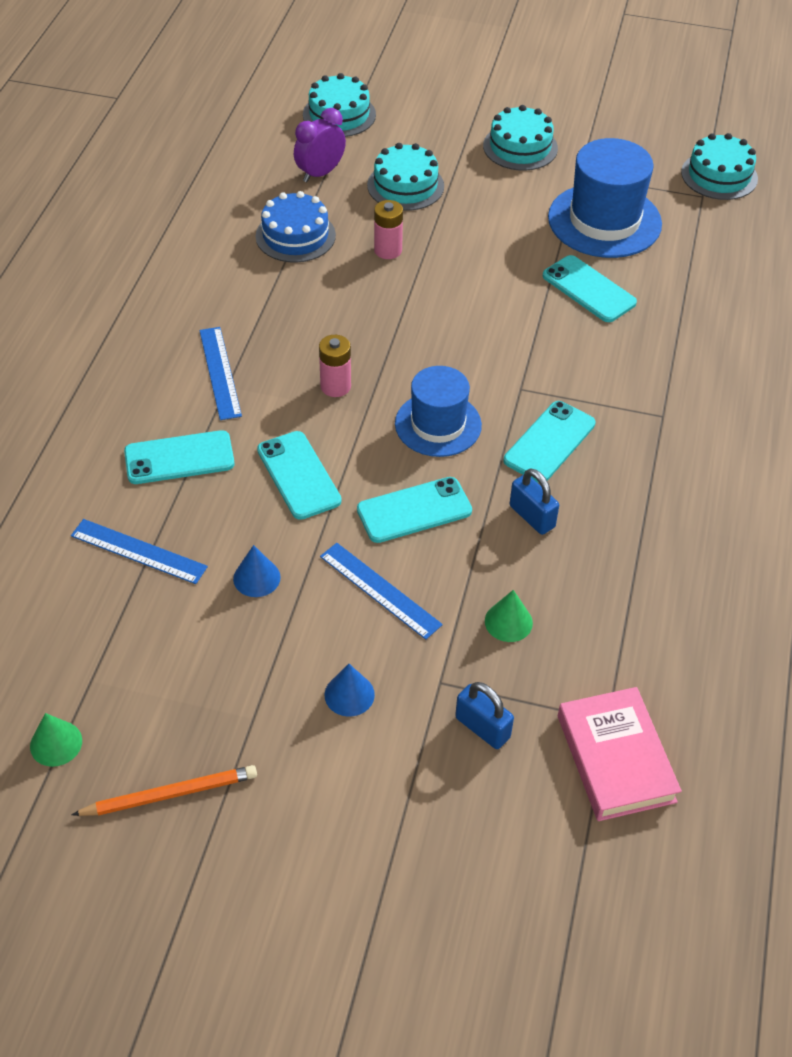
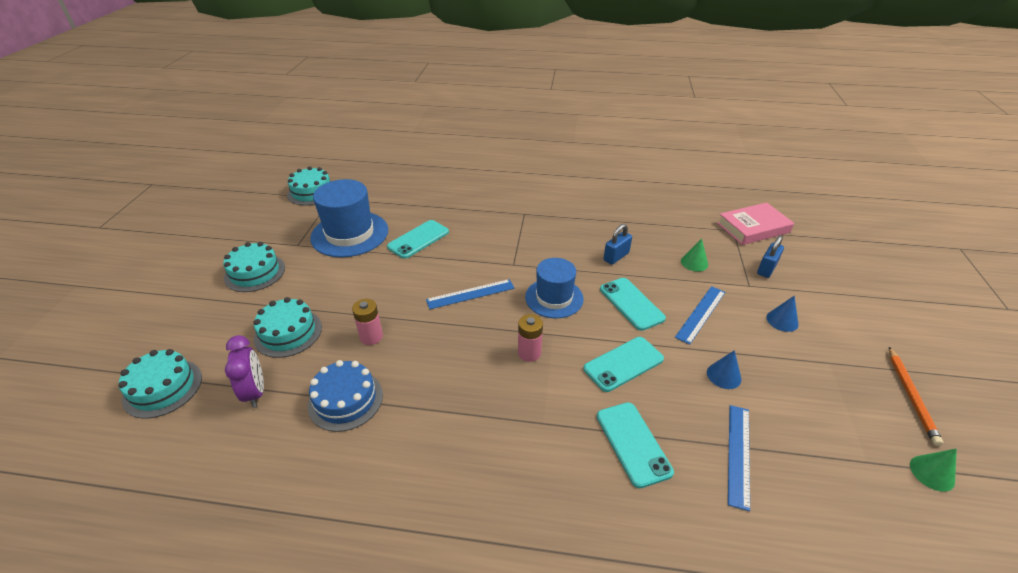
camera: 95 degrees left, 10 degrees down
(170, 794) = (911, 396): orange pencil -> orange pencil turned 150 degrees counterclockwise
(220, 372) = (528, 430): blue ruler -> blue ruler (470, 294)
(320, 173) = (255, 392): purple clock -> purple clock turned 150 degrees counterclockwise
(549, 442) = (556, 252): turquoise phone -> none

